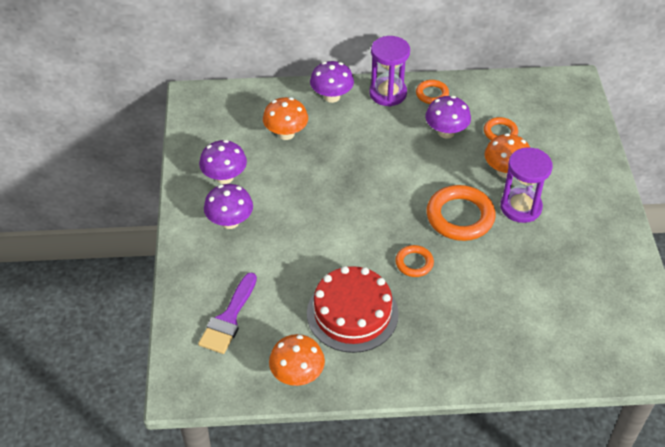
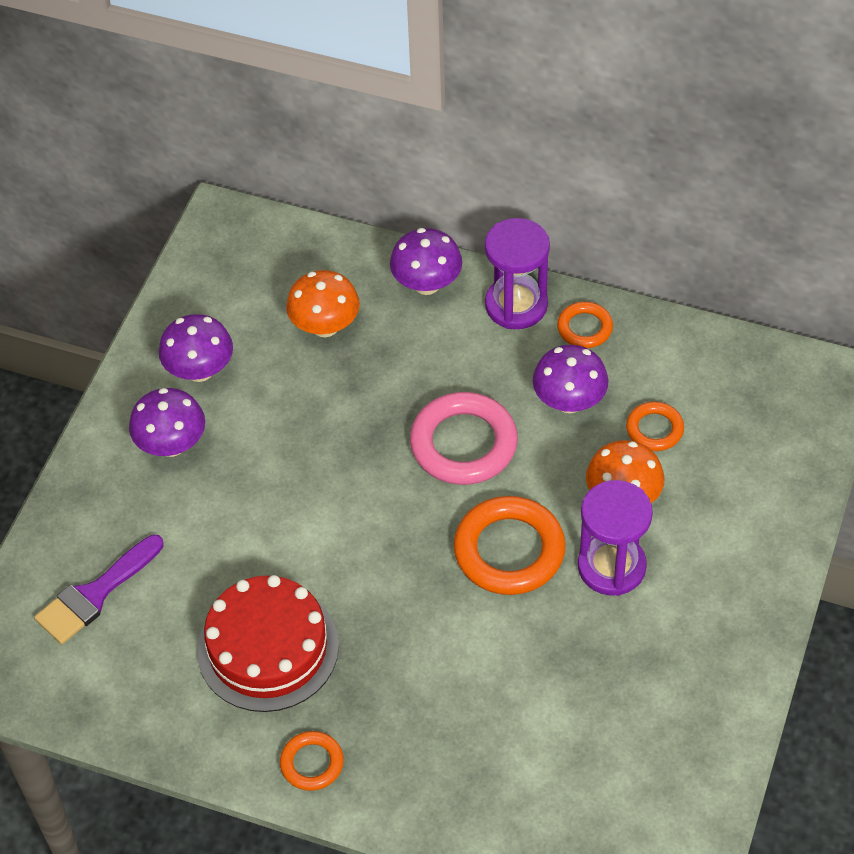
camera: 25 degrees right, 5 degrees up
(297, 375) = (144, 712): orange mushroom -> none
(401, 170) = (463, 444): none -> pink ring
(414, 263) = (399, 601): orange ring -> orange ring (312, 763)

